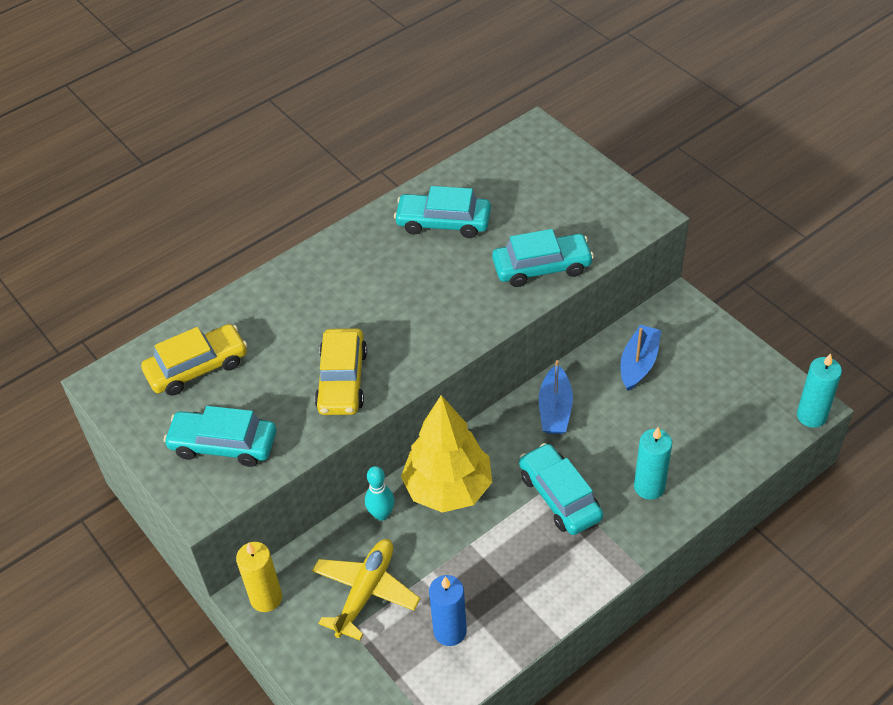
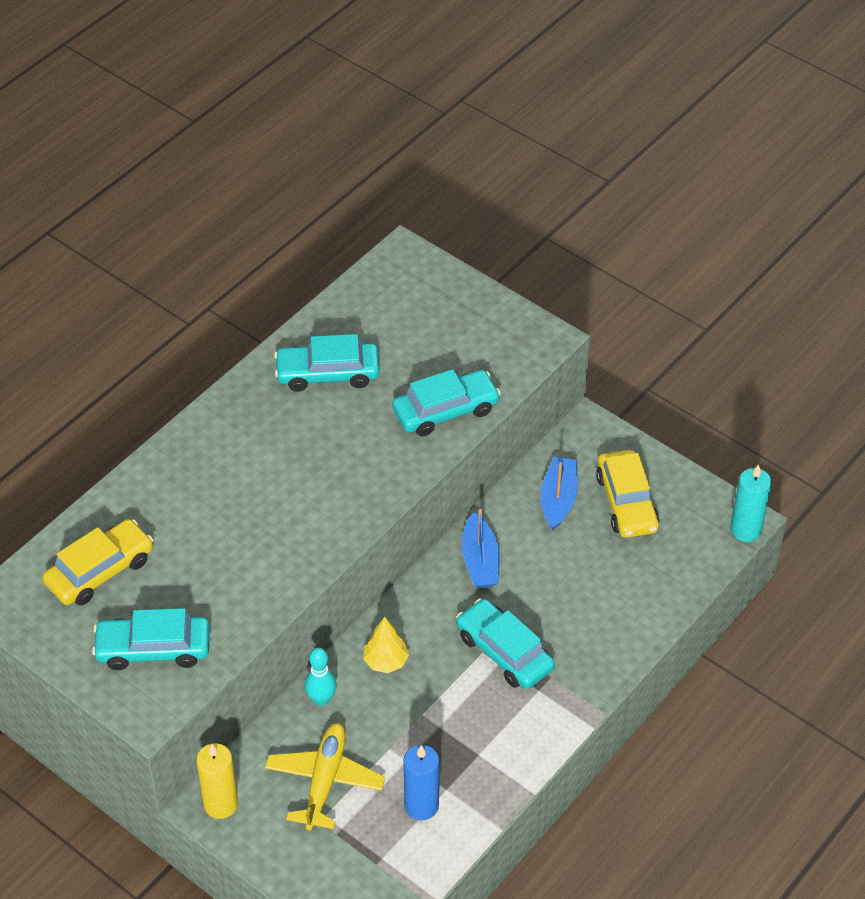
camera: 15 degrees left, 0 degrees up
(342, 380) = (262, 563): yellow car -> yellow car (626, 502)
(448, 488) = (385, 661): yellow tree -> yellow tree, size x0.47
(649, 487) = (594, 628): turquoise candle -> none

